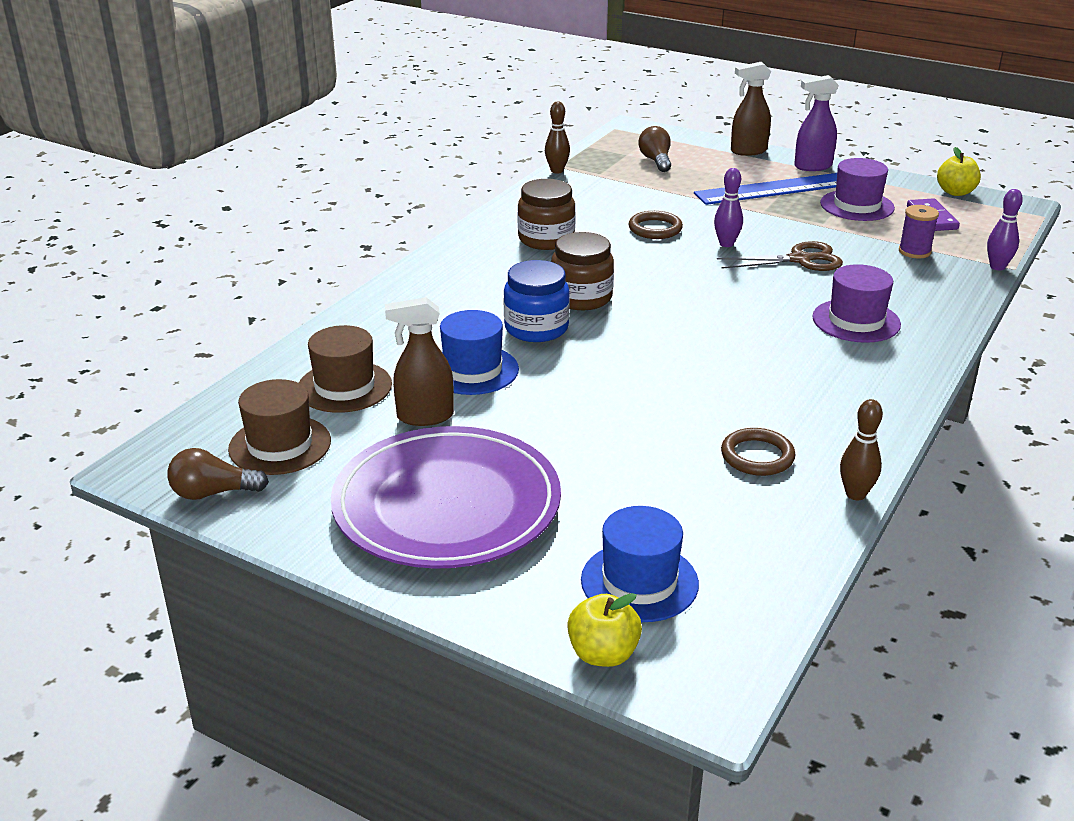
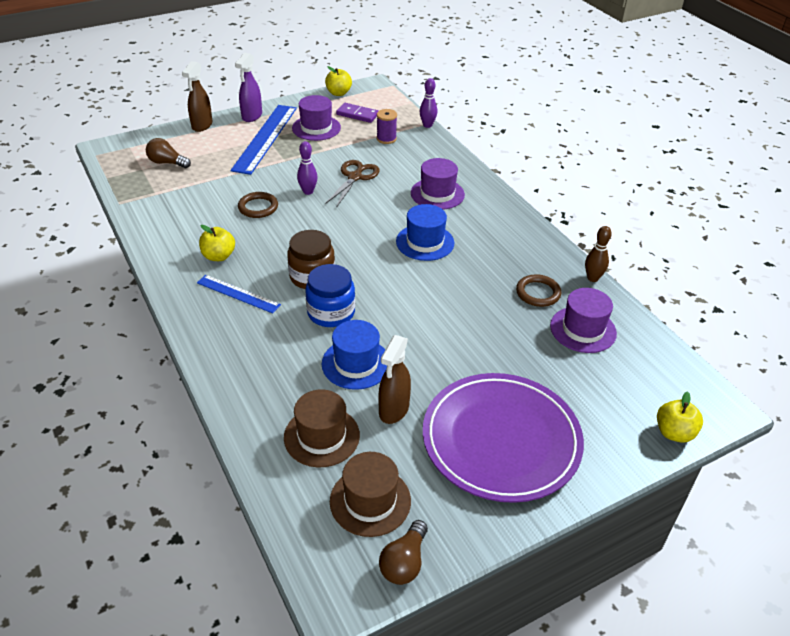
camera: 60 degrees left, 10 degrees up
(502, 269) = (238, 294): none -> blue ruler
(546, 239) = (218, 256): brown jar -> yellow apple
(557, 171) = (125, 207): brown bowling pin -> none
(639, 582) = (621, 390): blue hat -> blue hat (425, 242)
(728, 515) = (583, 329): none -> purple hat

